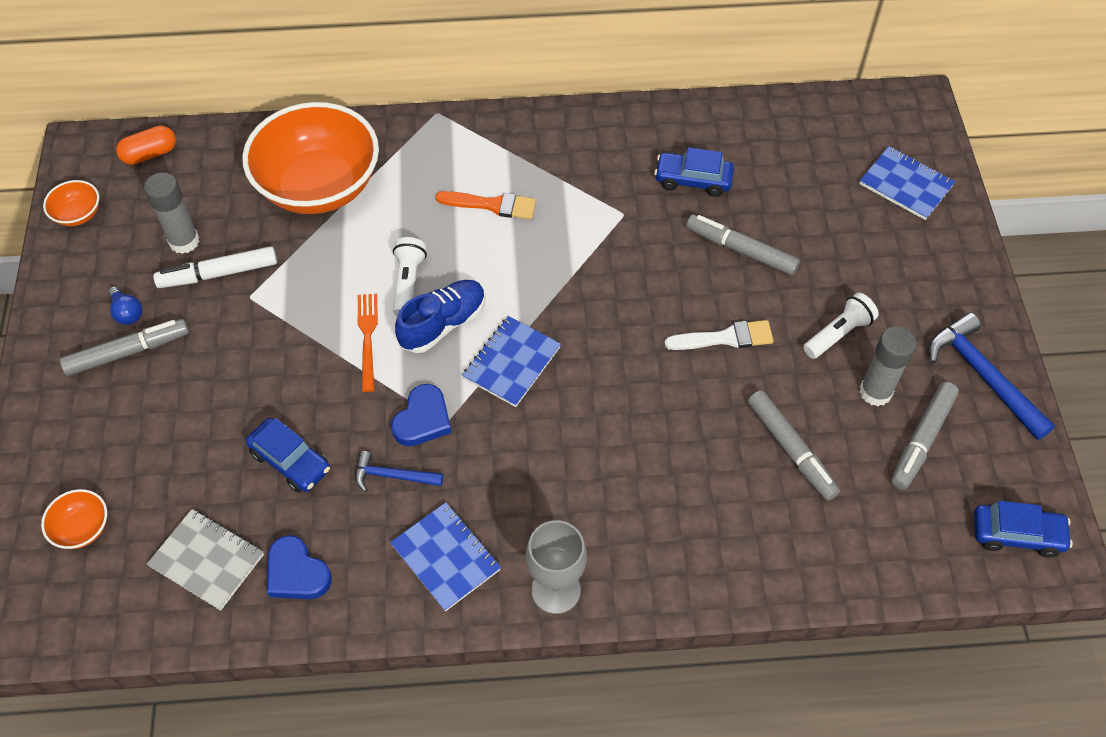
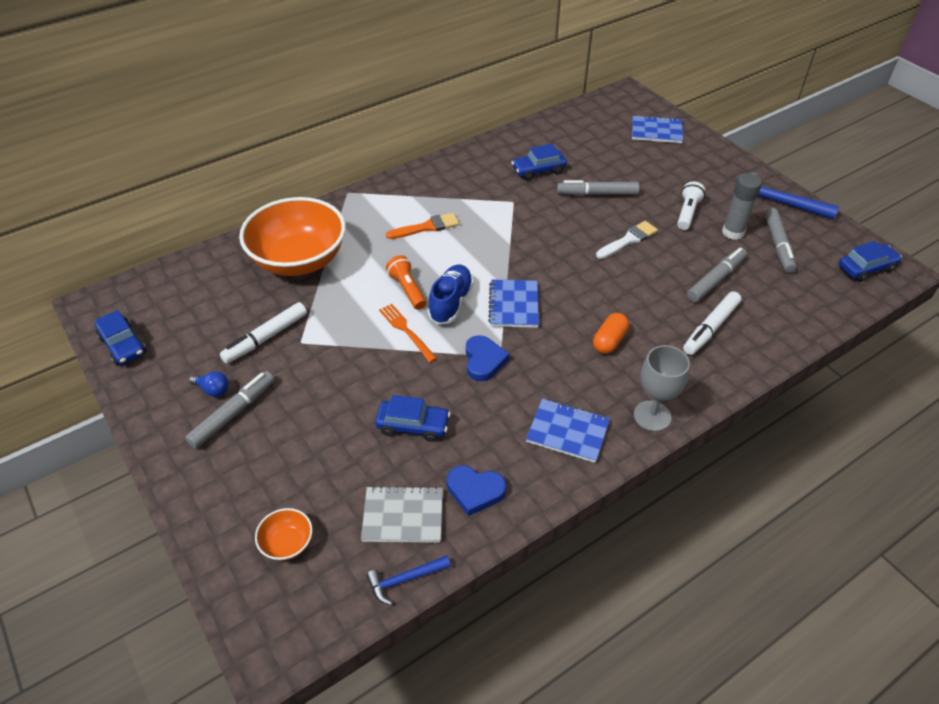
camera: 30 degrees left, 10 degrees down
(78, 214) = (123, 345): orange bowl -> blue car
(150, 154) = (154, 288): orange capsule -> orange capsule (609, 341)
(184, 241) = (223, 329): grey glue stick -> none
(393, 476) = (492, 402): blue hammer -> blue hammer (405, 580)
(408, 282) = (407, 289): white flashlight -> orange flashlight
(724, 514) = (710, 328): none -> white marker
(791, 449) = (716, 279): grey marker -> grey marker turned 75 degrees counterclockwise

